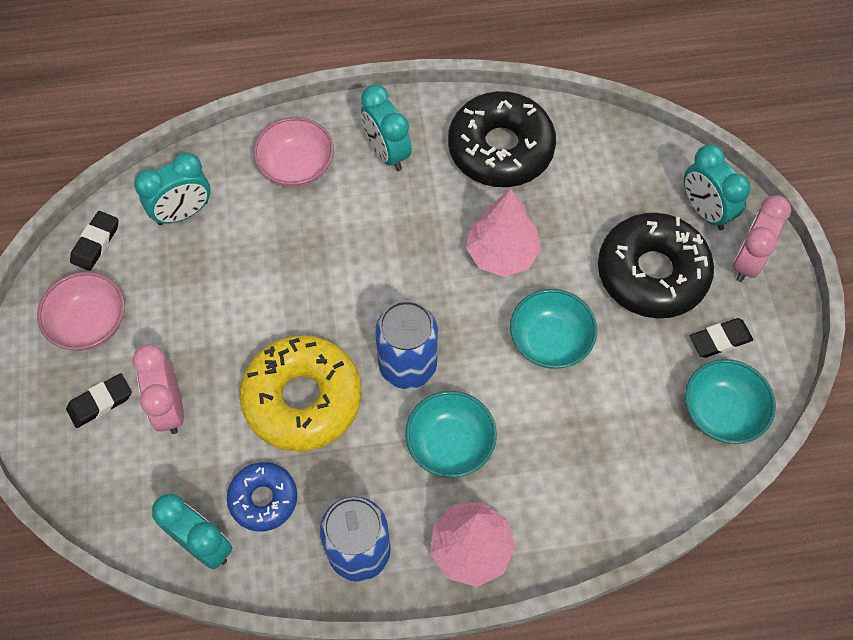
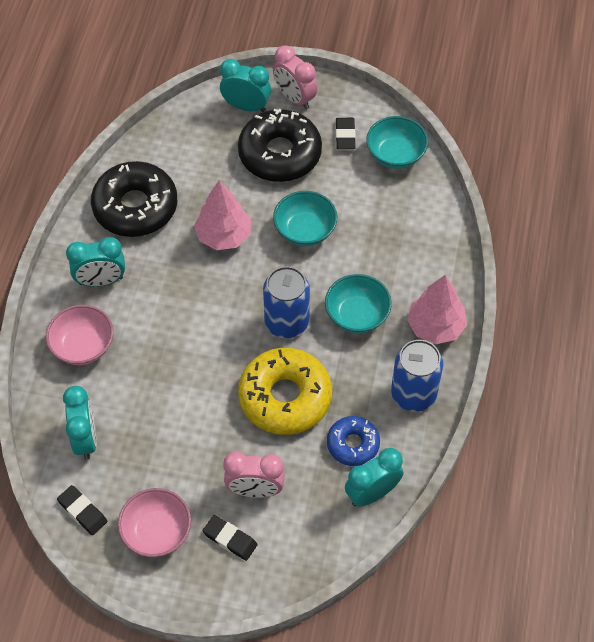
camera: 70 degrees left, 5 degrees down
(100, 402) = (230, 539): black eraser -> black eraser turned 45 degrees counterclockwise
(704, 211) = (246, 106): turquoise clock -> turquoise clock turned 150 degrees counterclockwise

